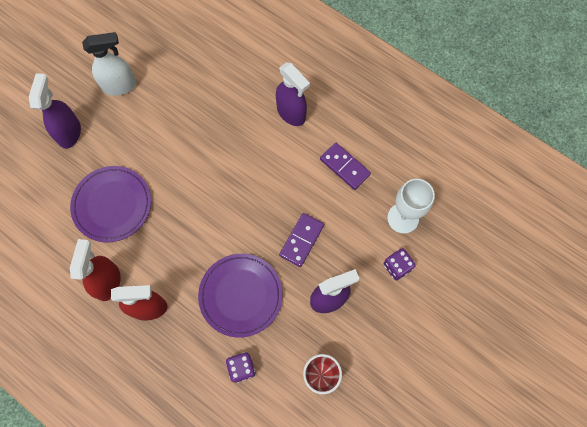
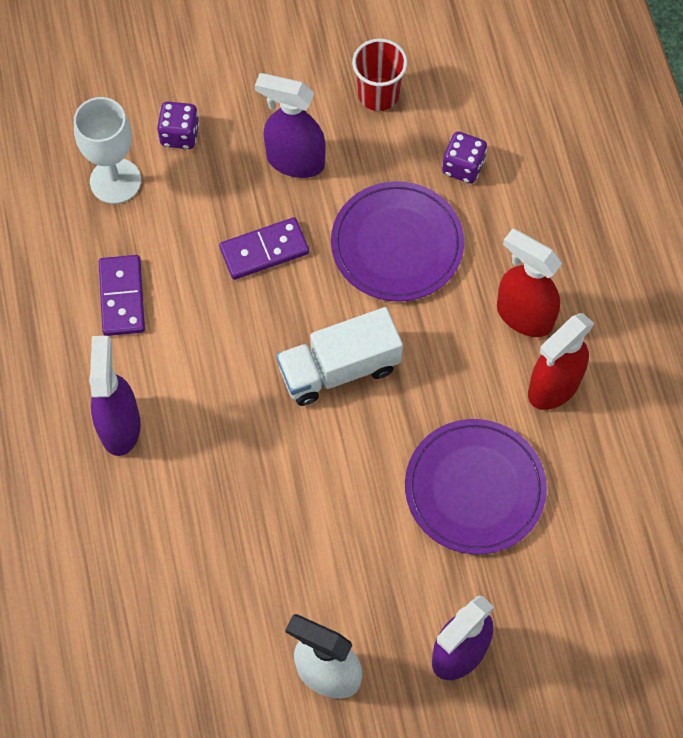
camera: 140 degrees left, 5 degrees down
(217, 211) = (339, 369): none -> white truck

